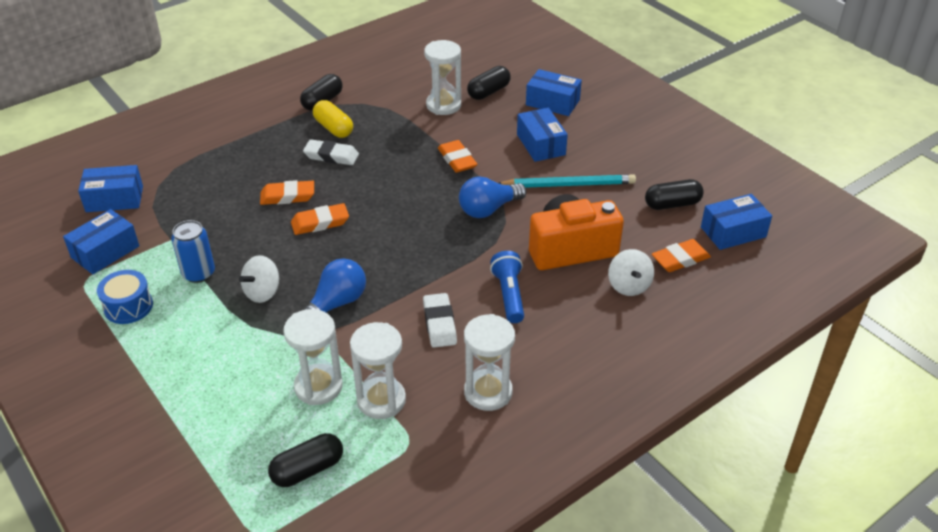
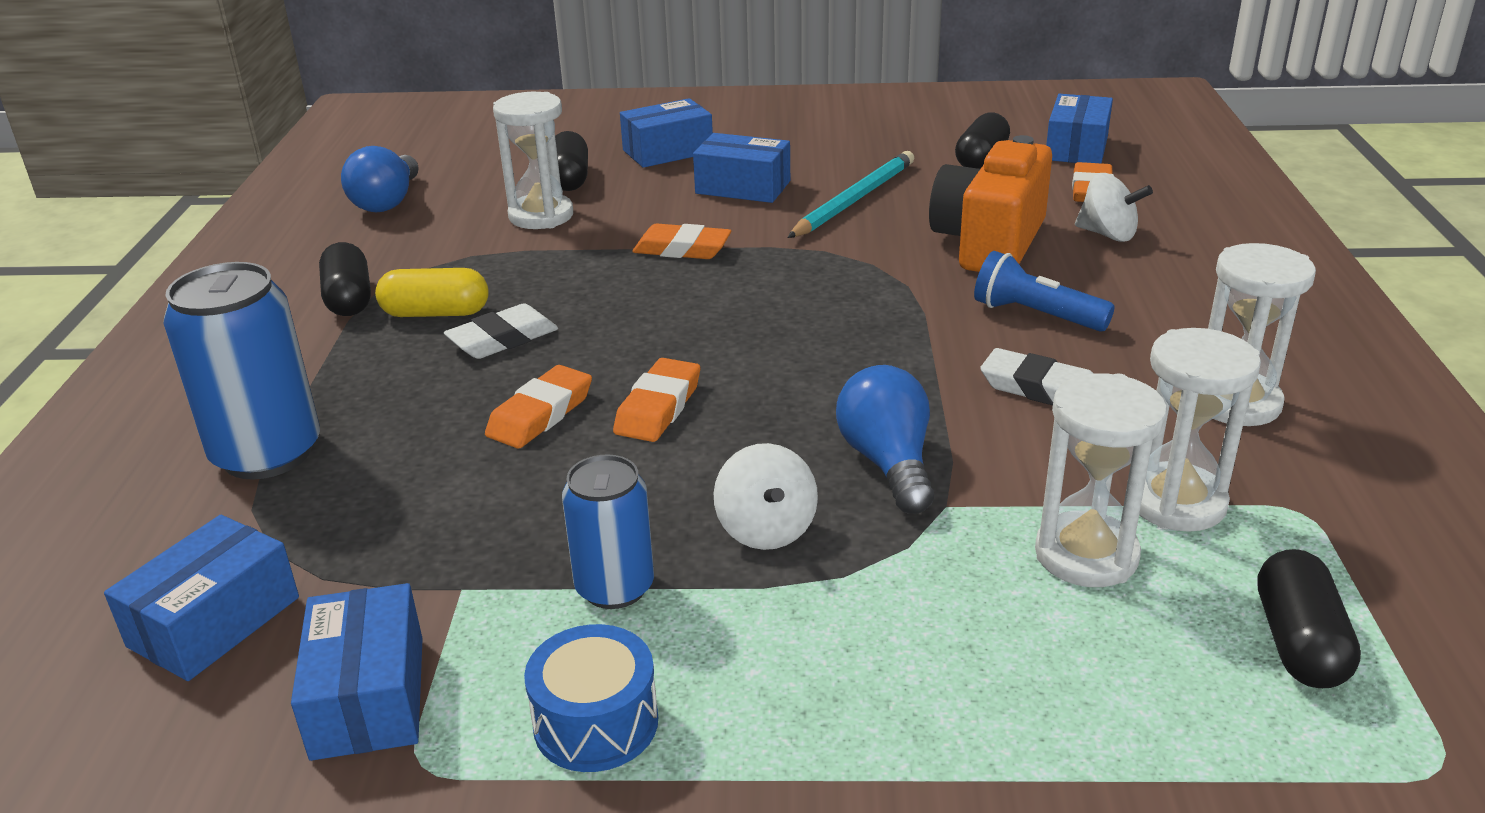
camera: 50 degrees left, 10 degrees down
(206, 150) = (267, 453): none -> blue can
(488, 209) = (828, 266): blue light bulb -> blue light bulb (387, 202)

